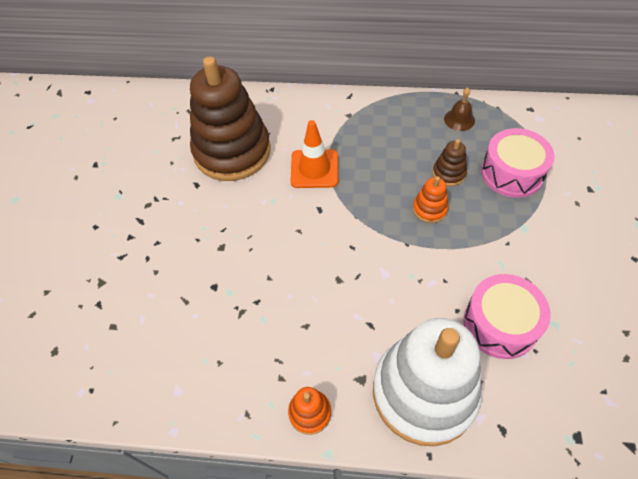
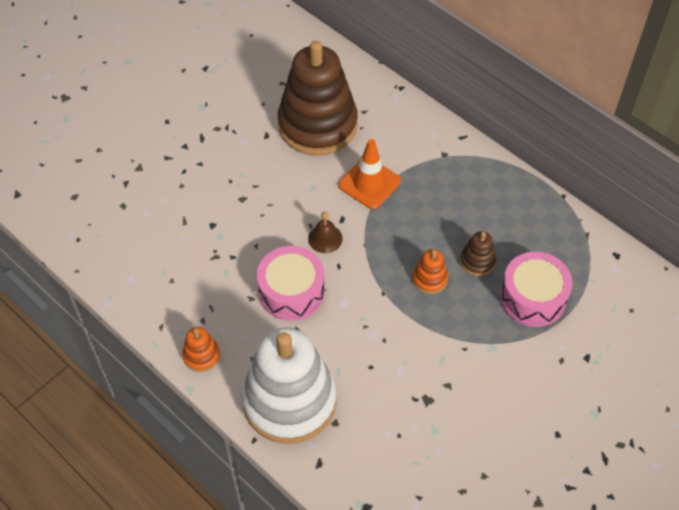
camera: 35 degrees right, 0 degrees up
(459, 119) = (538, 221): brown bell -> brown bell (325, 238)
(500, 324) = (392, 399): pink drum -> pink drum (291, 292)

